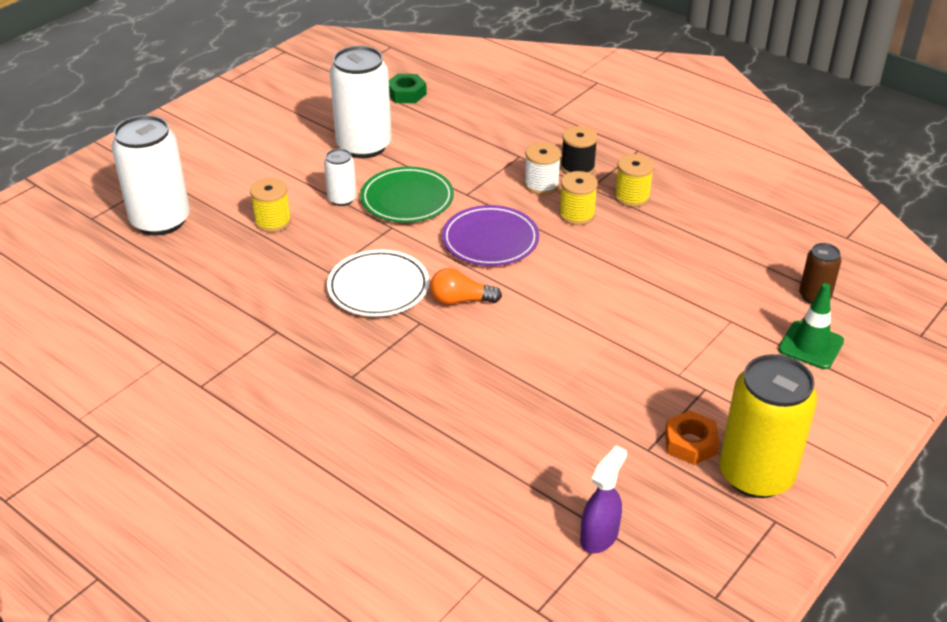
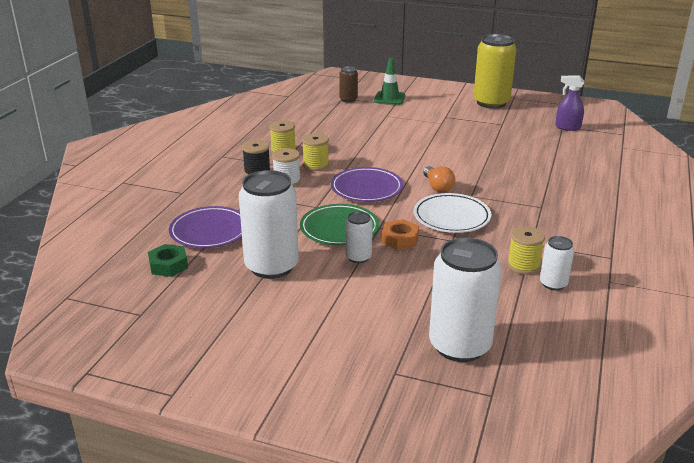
camera: 110 degrees left, 10 degrees down
(193, 315) = (553, 284): none -> white can
(273, 221) = (413, 282): yellow spool -> yellow spool (523, 265)
(455, 121) = (209, 231): none -> purple plate
(690, 443) = (487, 116): orange nut -> orange nut (400, 239)

